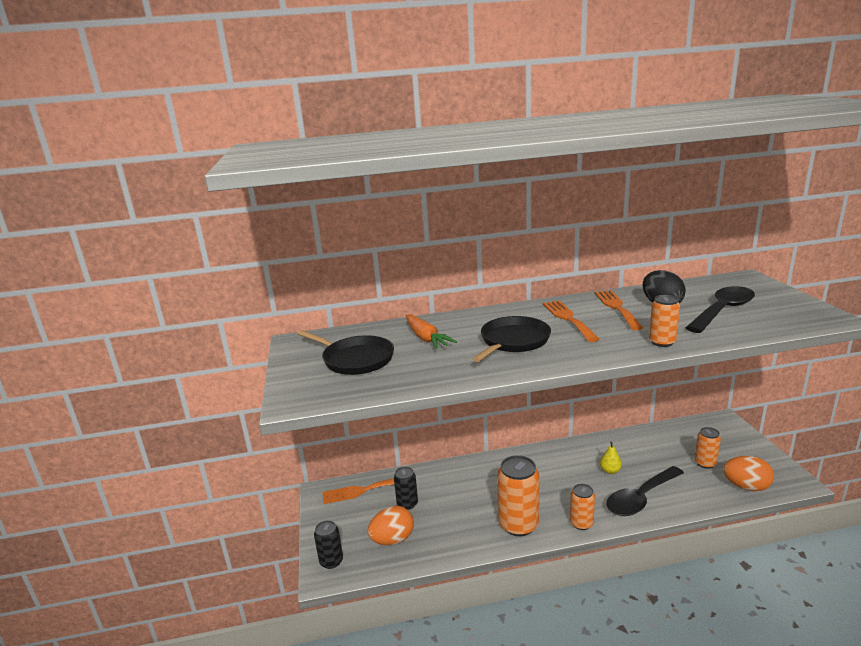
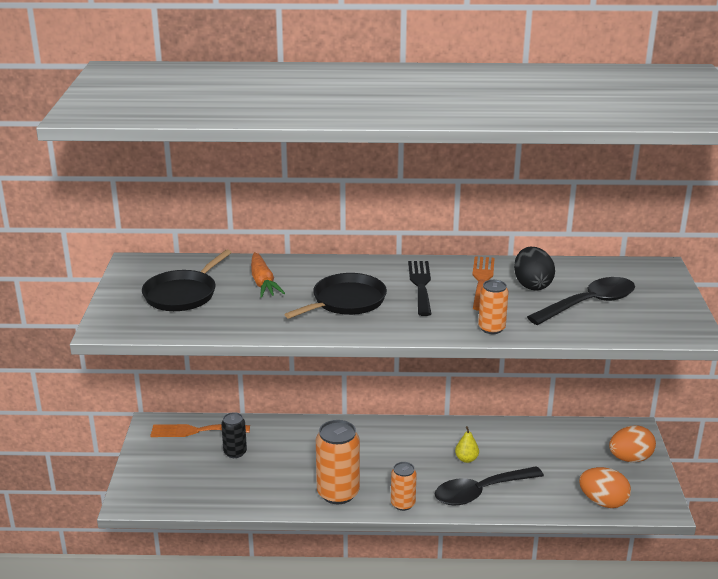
camera: 10 degrees right, 5 degrees up
(331, 561) = (139, 491): black can -> none
(355, 359) = (182, 294): black pan -> black pan turned 75 degrees clockwise
(392, 539) = (206, 483): orange egg -> orange egg (630, 458)
(568, 319) = (420, 285): orange fork -> black fork
(705, 463) = (576, 470): orange can -> none

